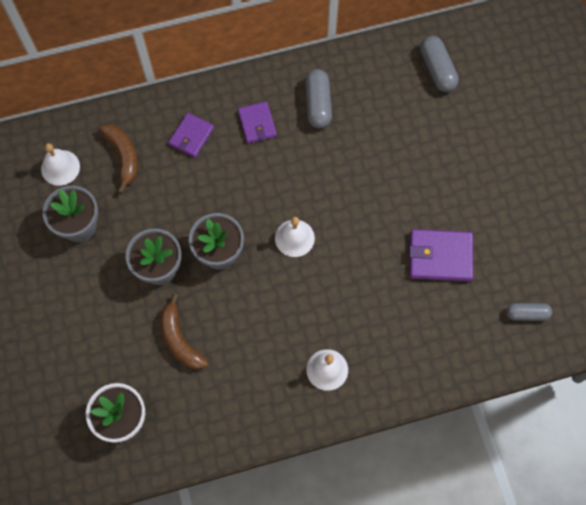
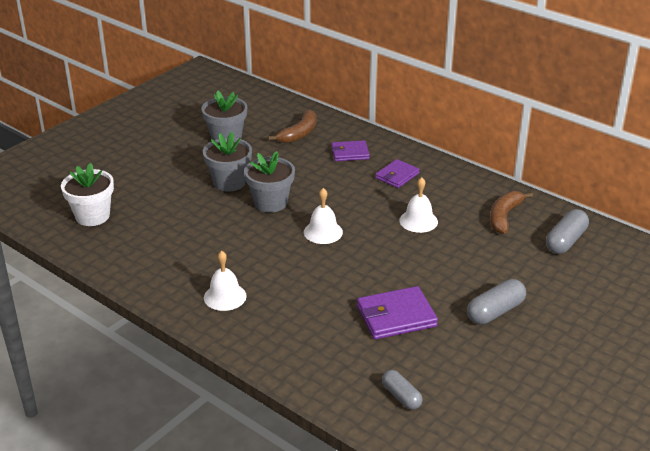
camera: 55 degrees right, 35 degrees down
(60, 167) = (261, 114): white bell -> white bell (418, 221)
(180, 339) = (181, 214): brown banana -> brown banana (504, 217)
(318, 104) = (451, 196): grey capsule -> grey capsule (495, 312)
(440, 256) = (396, 316): purple wallet -> purple wallet turned 75 degrees counterclockwise

